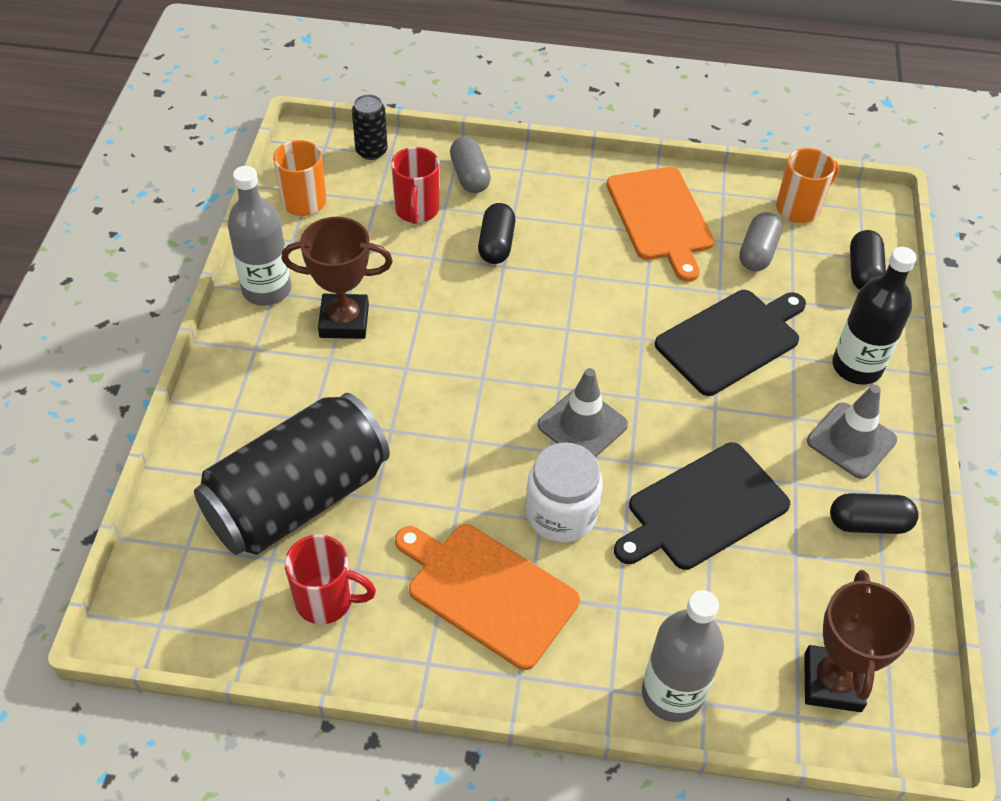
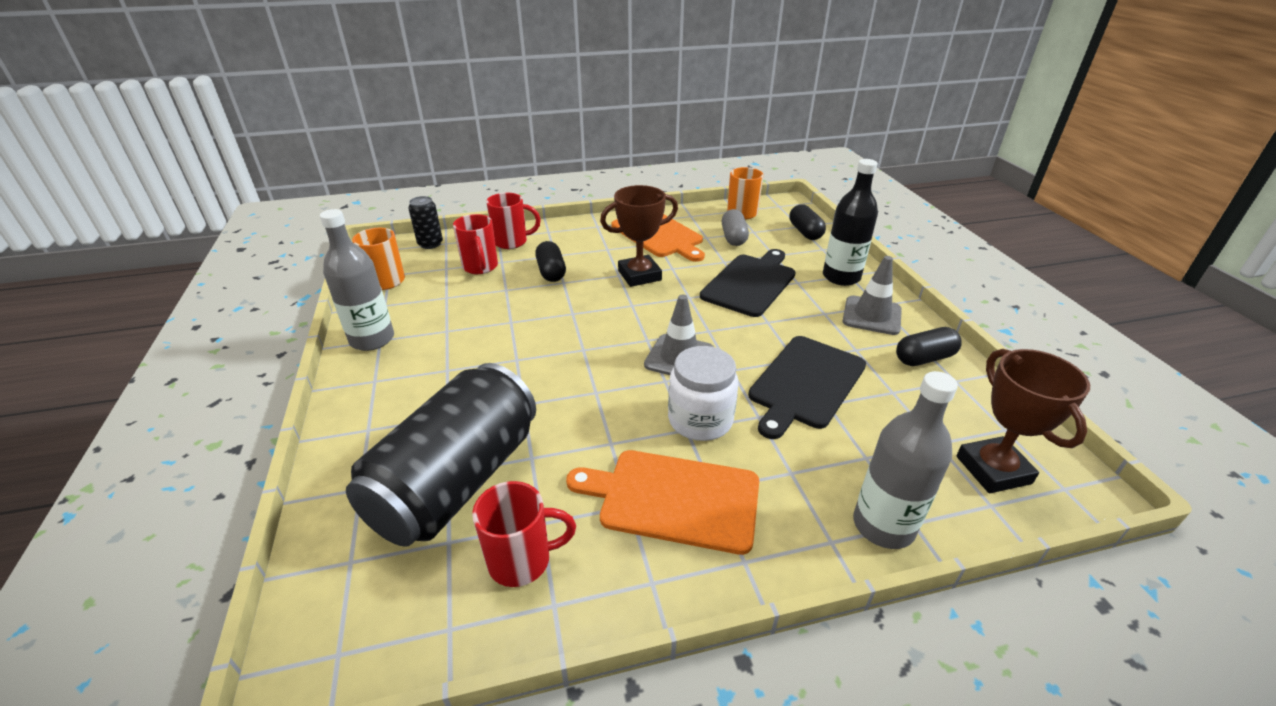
camera: 20 degrees left, 15 degrees down
(344, 321) = (449, 343): brown trophy -> brown trophy (639, 275)
(469, 176) = (512, 242): grey capsule -> red mug

